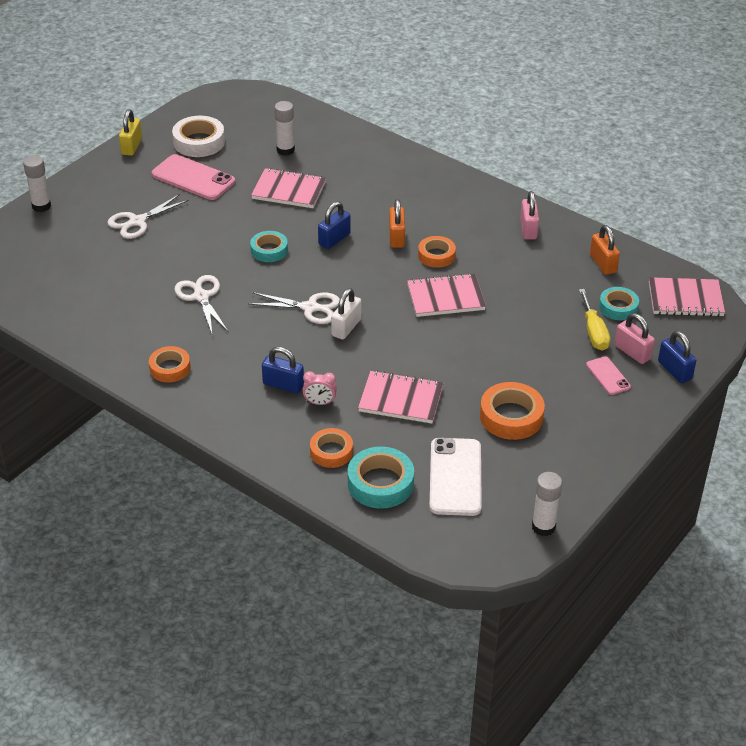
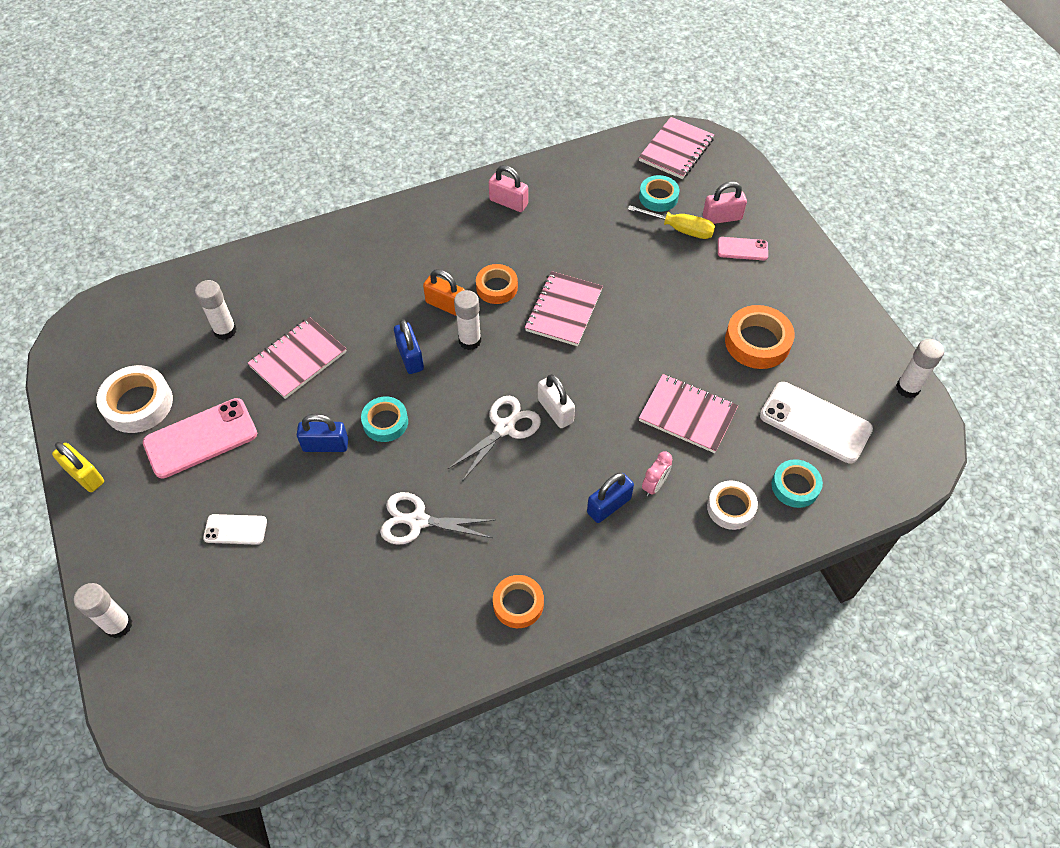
camera: 60 degrees left, 15 degrees up
(137, 222) = (235, 529): white scissors -> white phone
(331, 452) = (731, 508): orange tape -> white tape
(374, 261) = (470, 341): none -> white glue stick
(380, 483) = (795, 486): turquoise tape -> turquoise tape, size x0.66
(401, 399) = (687, 415): pink notebook -> pink notebook turned 75 degrees clockwise
(603, 263) = (593, 177): orange padlock -> none
(674, 370) = (760, 203): blue padlock -> blue padlock (325, 445)

